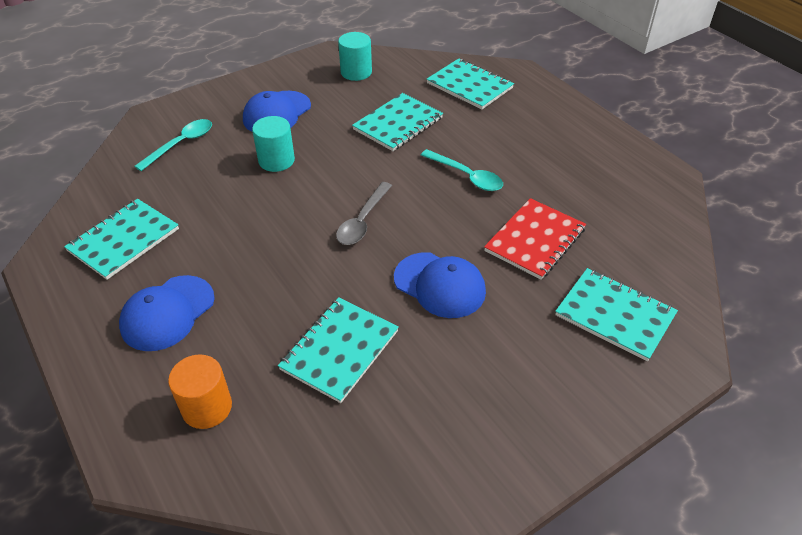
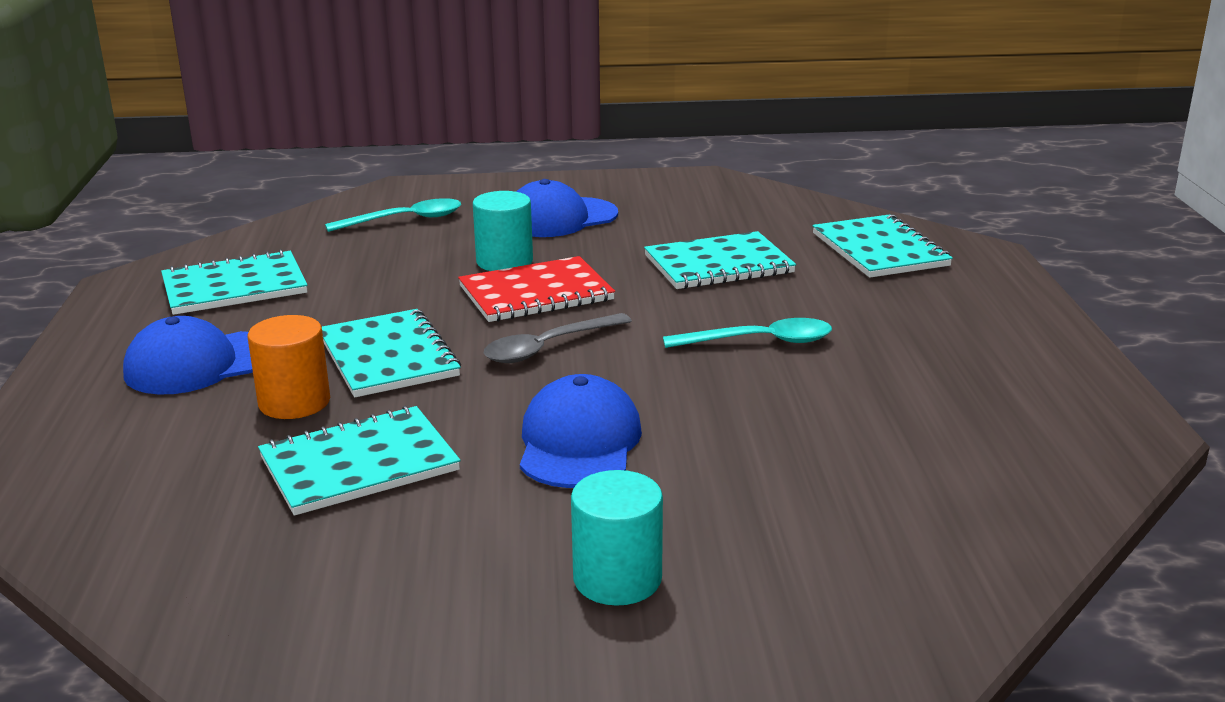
camera: 30 degrees right, 20 degrees down
(207, 407) = (134, 463): orange cylinder -> orange cylinder (294, 402)
(356, 72) = (718, 202): turquoise cylinder -> turquoise cylinder (617, 579)
(440, 285) = (579, 442): blue cap -> blue cap turned 150 degrees counterclockwise
(467, 176) = (760, 341): turquoise spoon -> turquoise spoon turned 75 degrees counterclockwise
(535, 240) = (789, 438): red notebook -> red notebook (536, 293)
(615, 315) = (827, 564): turquoise notebook -> turquoise notebook (388, 356)

